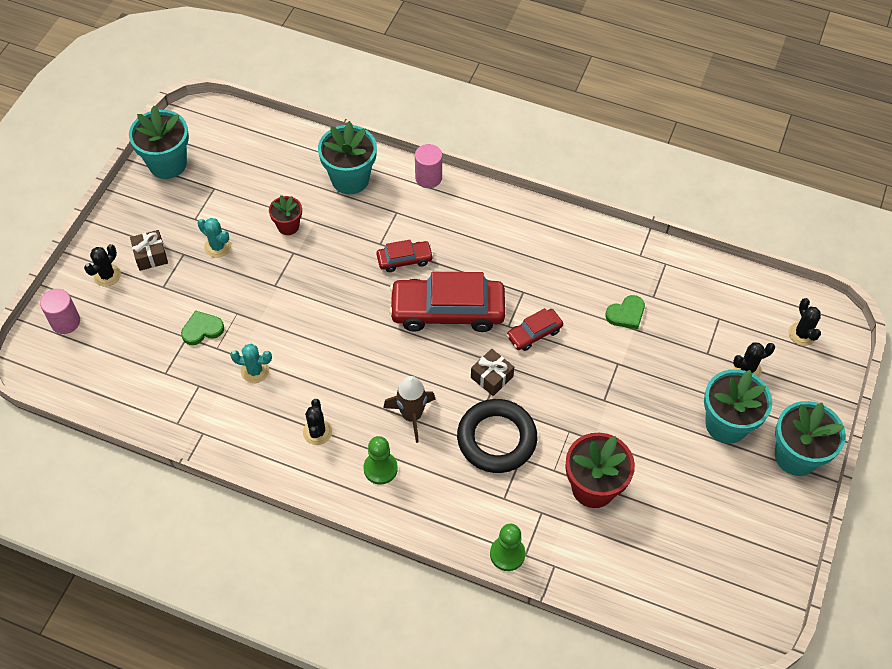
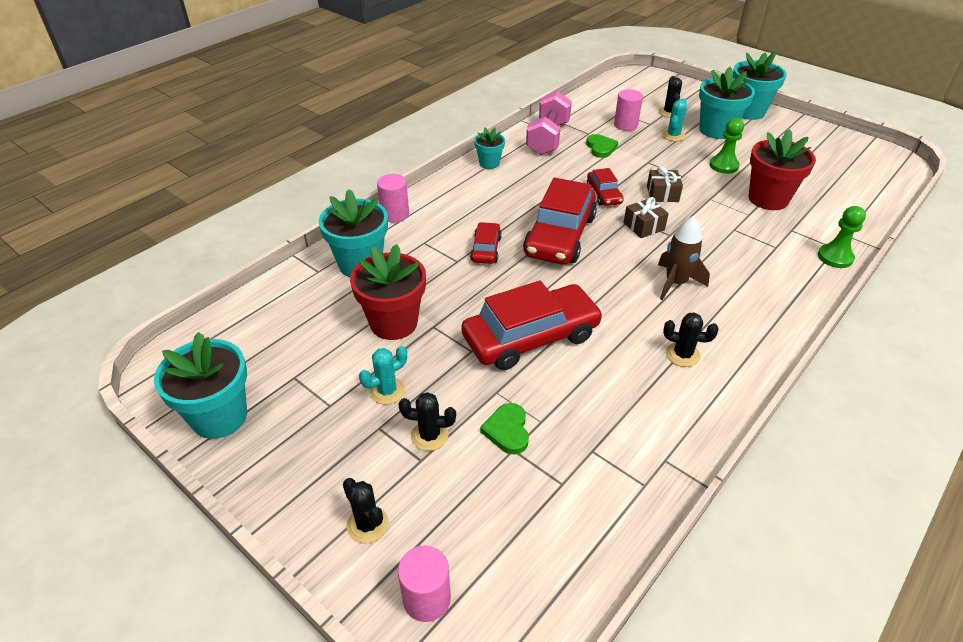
camera: 70 degrees left, 15 degrees down
(151, 256) = (362, 464): brown gift -> brown gift (662, 194)
(255, 371) = (586, 391): turquoise cactus -> turquoise cactus (673, 135)
(288, 226) = (393, 323): red flower pot -> red flower pot, size x1.79
(302, 321) = (531, 337): none -> red car
(380, 468) = (735, 317): green pawn -> green pawn (723, 166)
(496, 439) = (712, 237): black ring -> none
(547, 223) = (489, 163): none -> turquoise flower pot
(622, 261) = (548, 138): none -> pink dumbbell
(690, 329) = (625, 125): none -> pink cylinder
(802, 334) = (645, 87): black cactus -> black cactus (429, 435)

